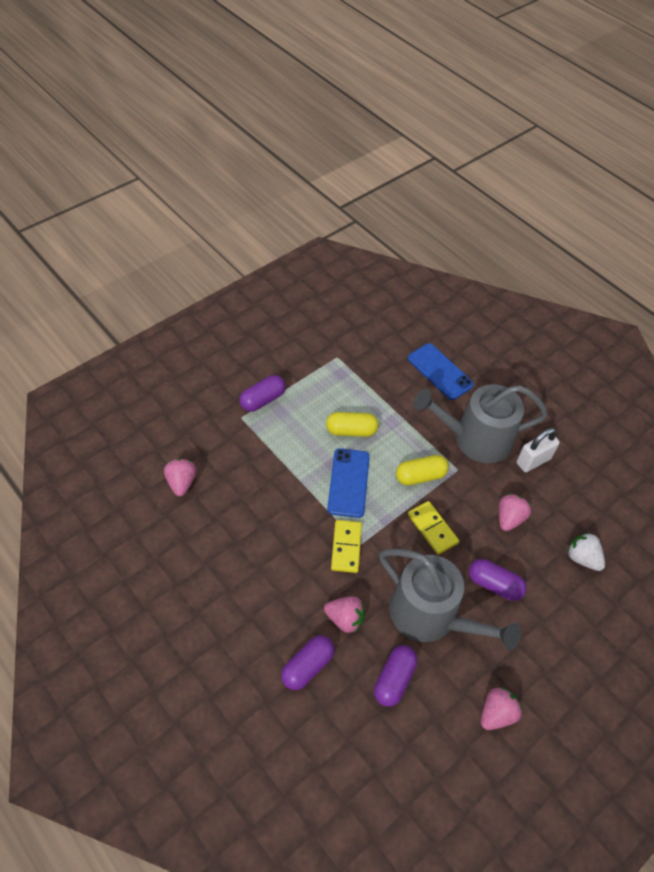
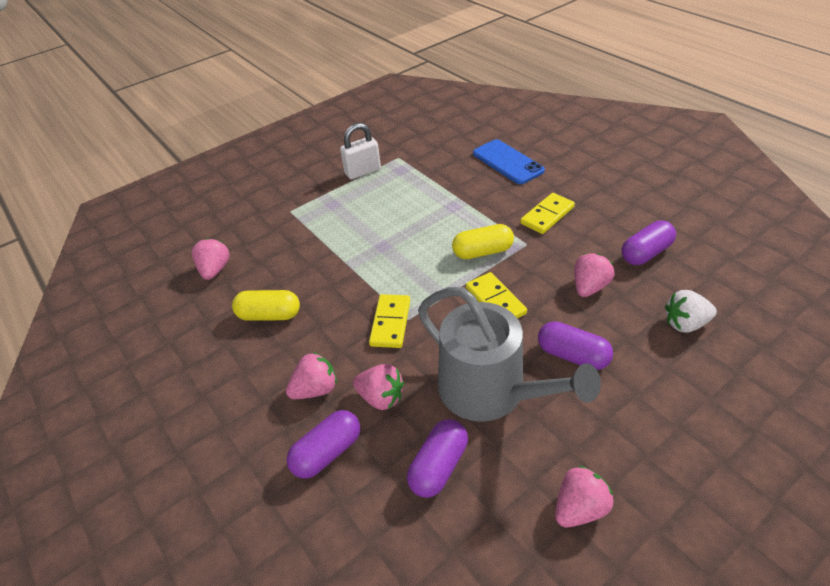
camera: 10 degrees right, 10 degrees down
(263, 400) = (315, 196): purple capsule -> purple capsule (645, 253)
(290, 610) = (315, 389): none -> pink strawberry
(348, 482) = (399, 261): blue phone -> none
(351, 431) = (407, 216): yellow capsule -> yellow capsule (269, 315)
(475, 438) = (547, 215): grey watering can -> yellow domino
(533, 461) = (616, 232): white padlock -> white padlock (363, 171)
(582, 558) = (685, 324): white strawberry -> white strawberry turned 60 degrees counterclockwise

